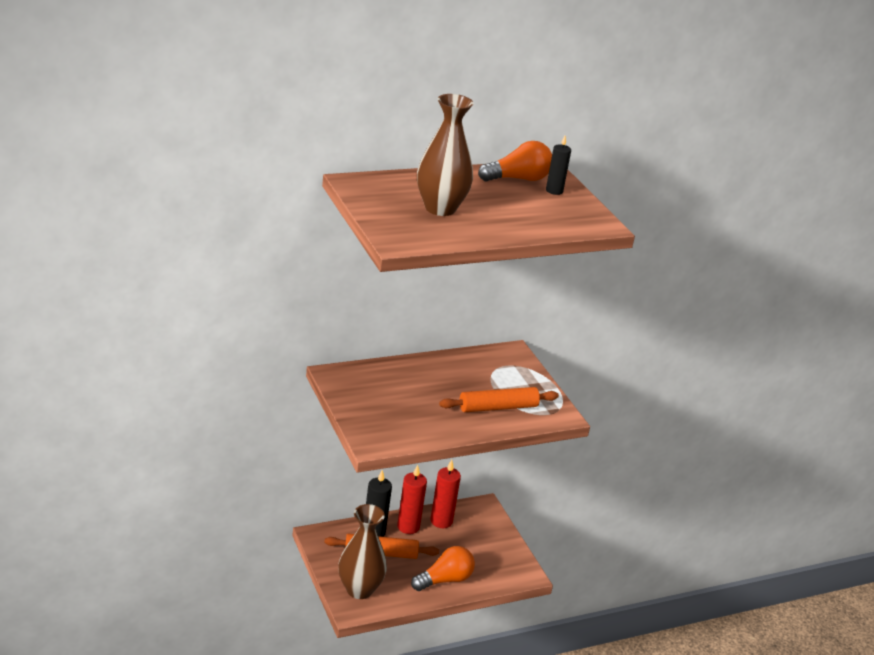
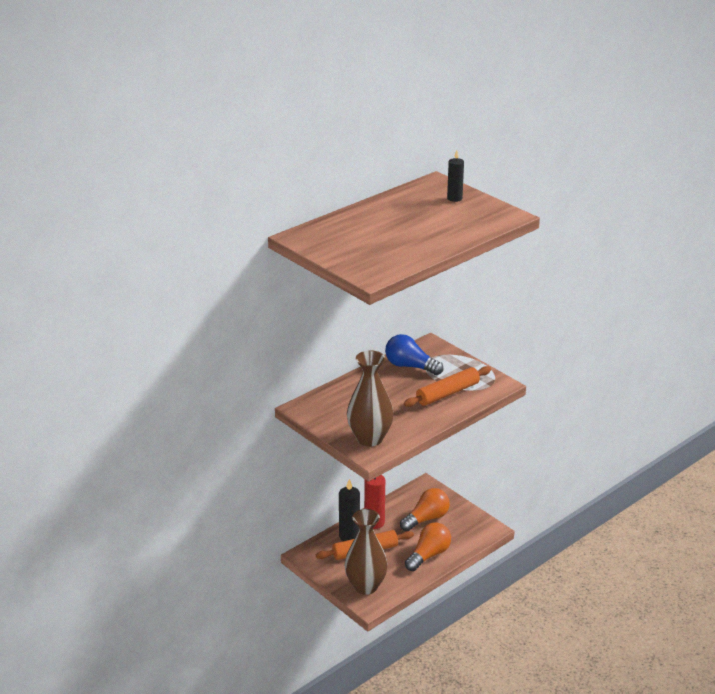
camera: 15 degrees left, 0 degrees up
(440, 208) = (381, 239): brown vase -> brown vase (369, 438)
(441, 521) = (398, 509): red candle -> none
(476, 368) = (410, 366): none -> blue light bulb
(518, 179) = (420, 196): orange light bulb -> orange light bulb (426, 519)

